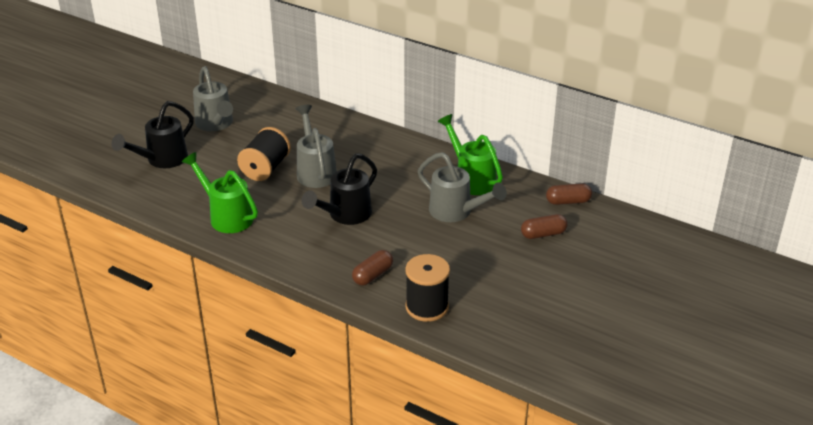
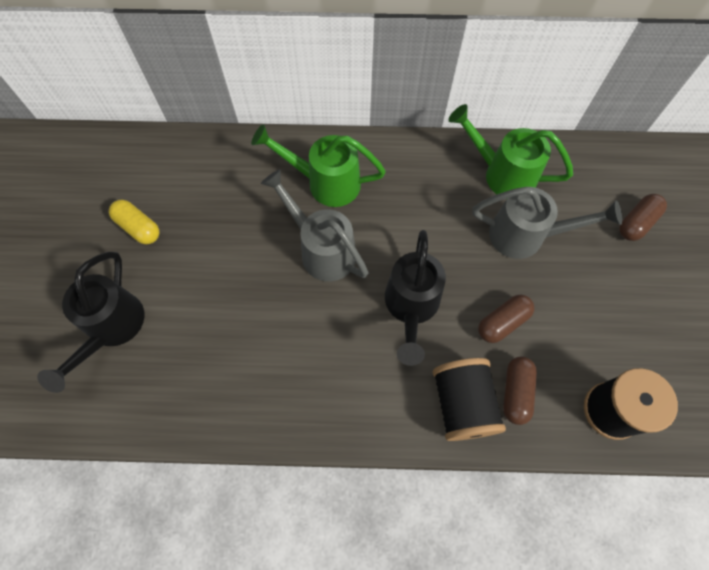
camera: 30 degrees left, 30 degrees up
(216, 124) = (138, 228): grey watering can -> yellow capsule
(227, 216) = (271, 387): green watering can -> green watering can (325, 182)
(265, 169) = (258, 276): black spool -> black spool (462, 404)
(568, 201) = (622, 159): brown capsule -> brown capsule (502, 322)

